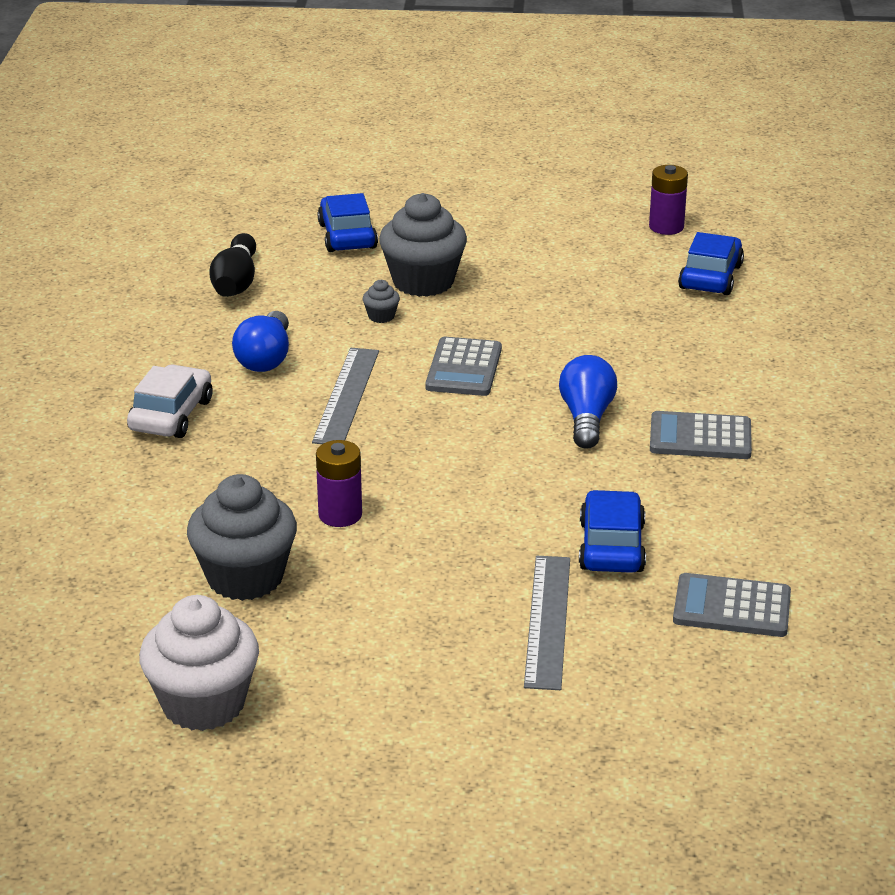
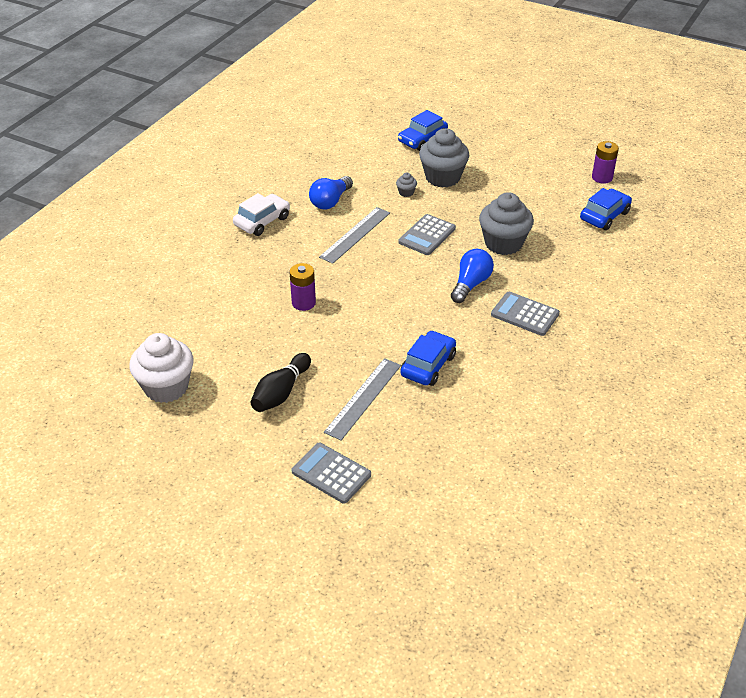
camera: 25 degrees right, 10 degrees up
(236, 282) = (346, 153): black bowling pin -> black bowling pin (281, 392)
(245, 577) = (233, 324): grey cupcake -> grey cupcake (503, 243)
(347, 236) = (422, 139): blue car -> blue car turned 150 degrees counterclockwise
(732, 607) = (466, 423): grey calculator -> grey calculator (331, 473)

